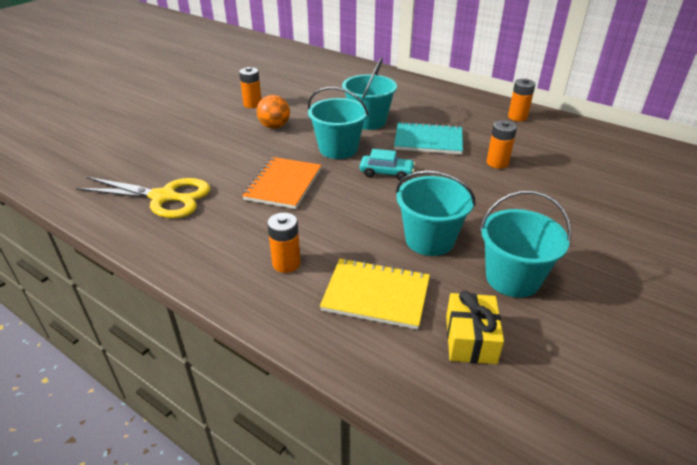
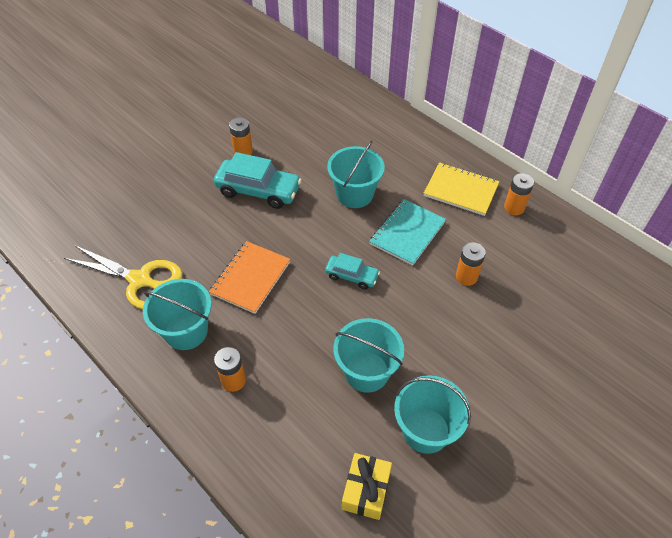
camera: 10 degrees right, 15 degrees up
(274, 126) = (258, 190): orange ball -> turquoise car
(338, 149) = (314, 233): turquoise bucket -> turquoise bucket (186, 331)
(376, 295) = (301, 429): yellow notebook -> yellow notebook (460, 190)
(428, 140) = (407, 233): turquoise notebook -> turquoise notebook turned 75 degrees counterclockwise

